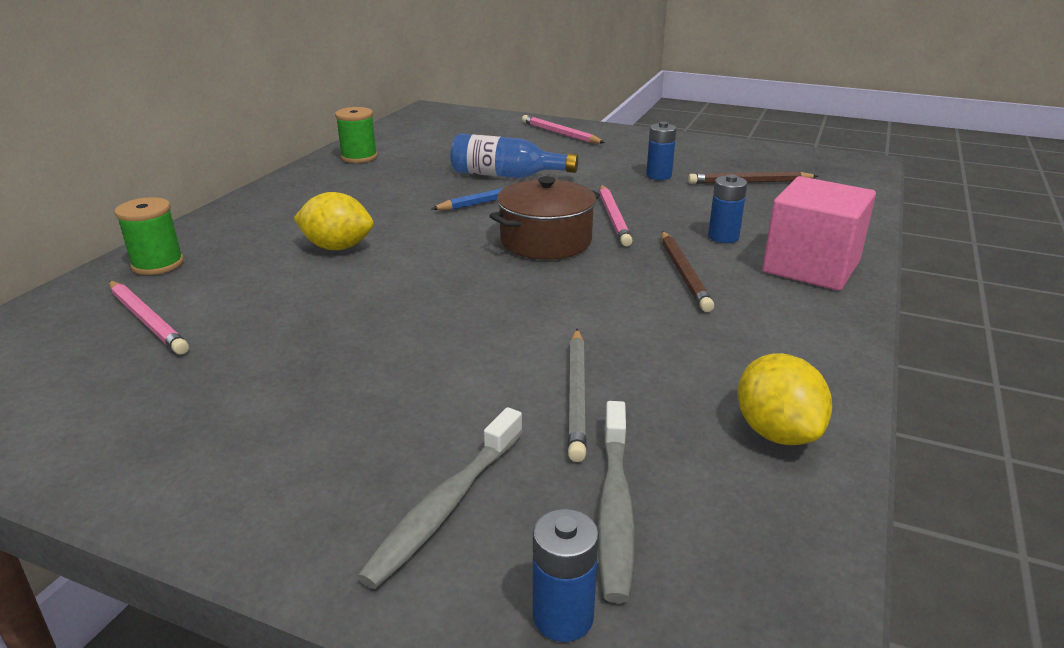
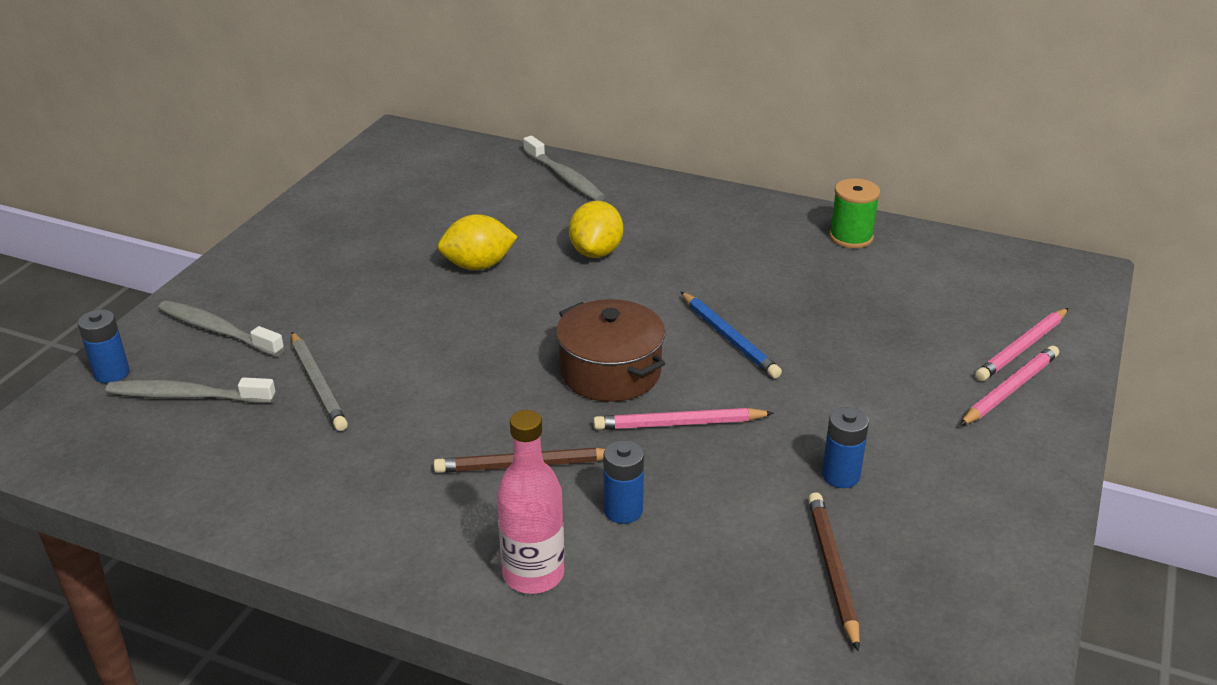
camera: 90 degrees right, 5 degrees up
(147, 320) = (471, 192): pink pencil -> pink pencil (1022, 348)
(158, 264) = (565, 177): green spool -> grey toothbrush
(506, 175) = (811, 343): blue bottle -> none
(577, 395) = (318, 384): grey pencil -> grey pencil turned 120 degrees counterclockwise
(776, 432) = (235, 484): yellow lemon -> yellow lemon (478, 266)
(811, 267) = (533, 574): pink cube -> pink bottle

